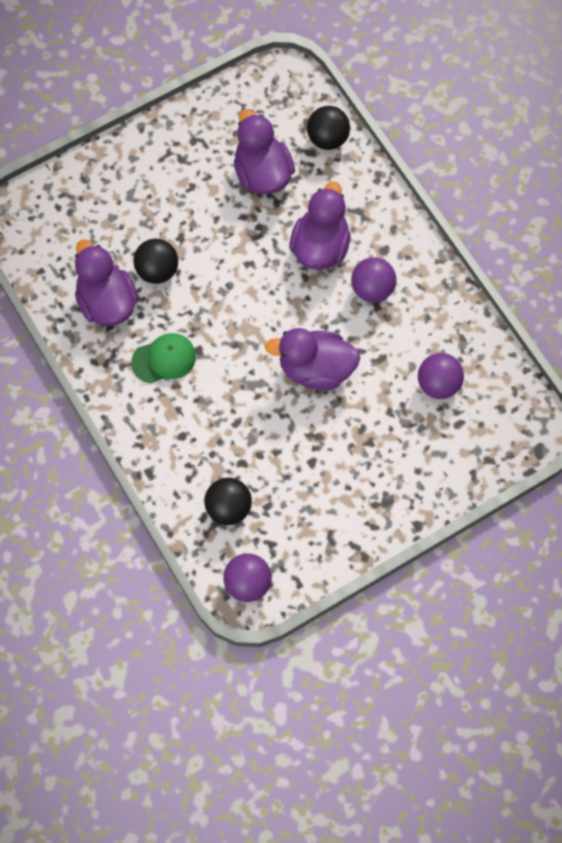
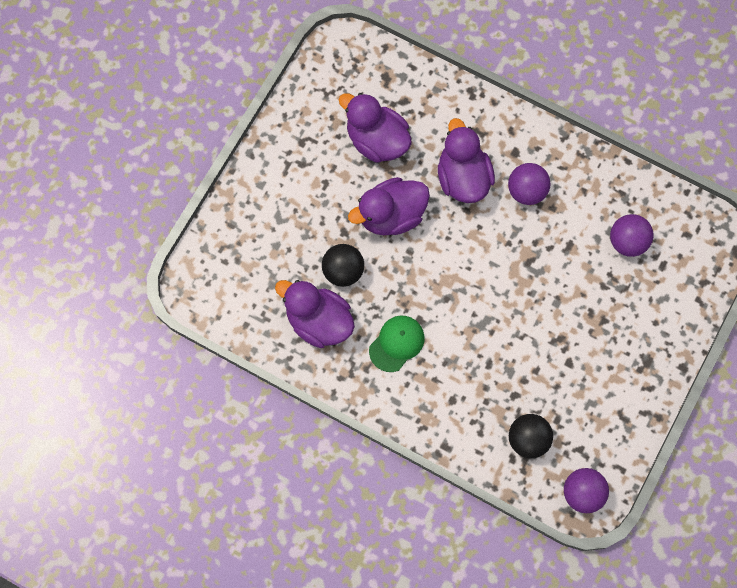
camera: 30 degrees left, 5 degrees up
(316, 369) = (524, 283): purple duck -> purple duck (391, 215)
(327, 139) = (411, 82): black ball -> none

